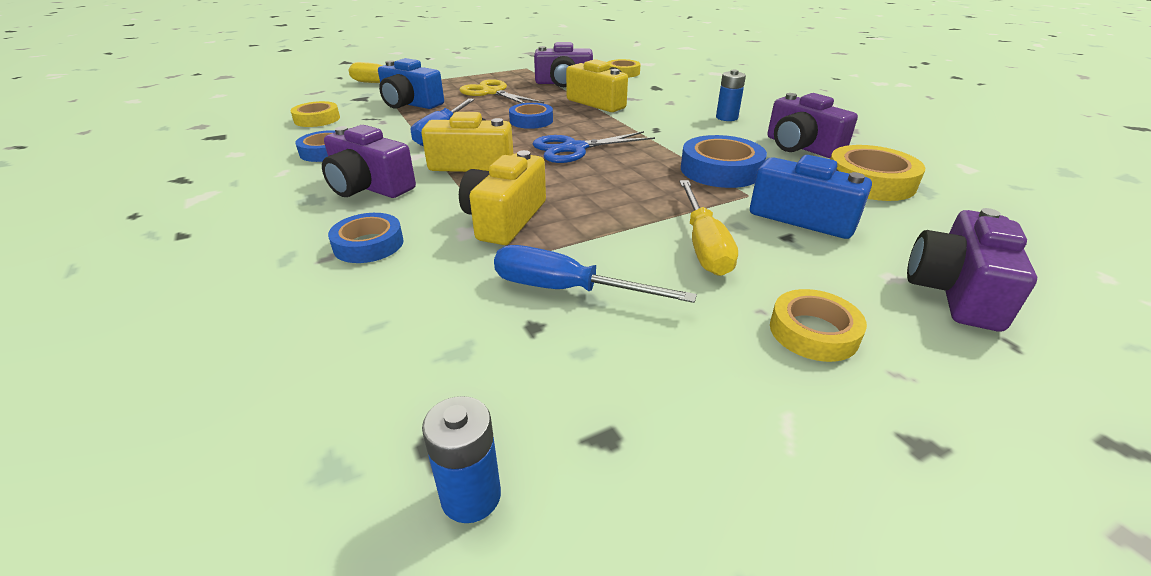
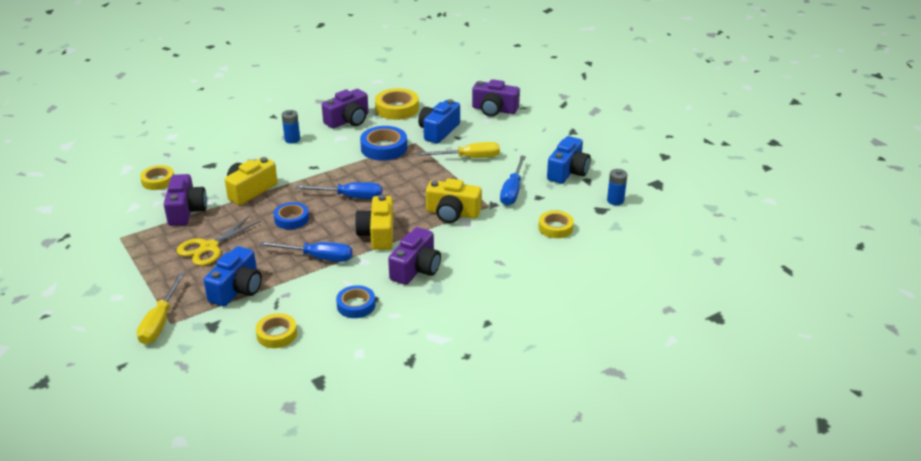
camera: 95 degrees left, 0 degrees up
(368, 244) = (485, 251): blue tape -> none
(574, 148) = (350, 197): blue scissors -> blue screwdriver
(654, 397) = (568, 172): none -> blue camera
(813, 332) = (526, 140): yellow tape -> yellow tape (555, 228)

